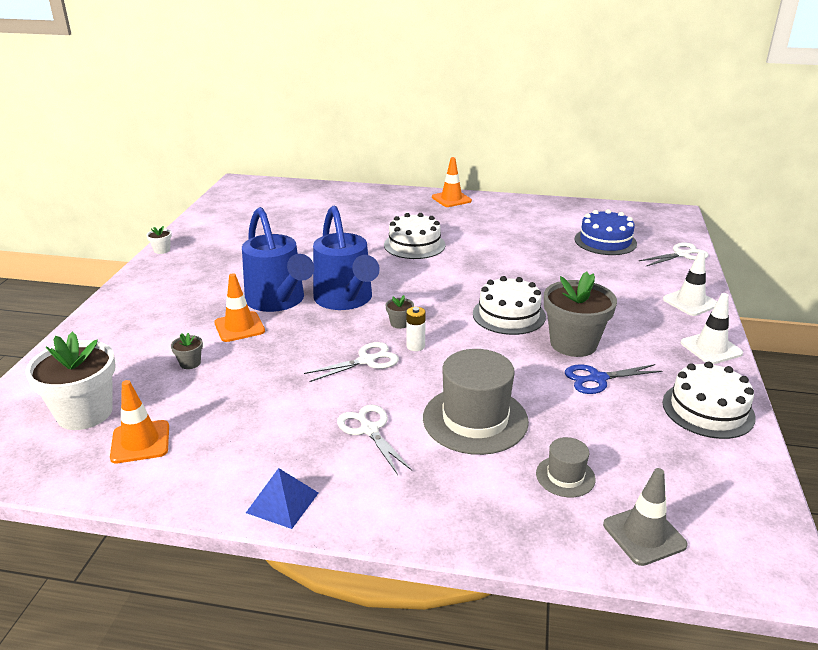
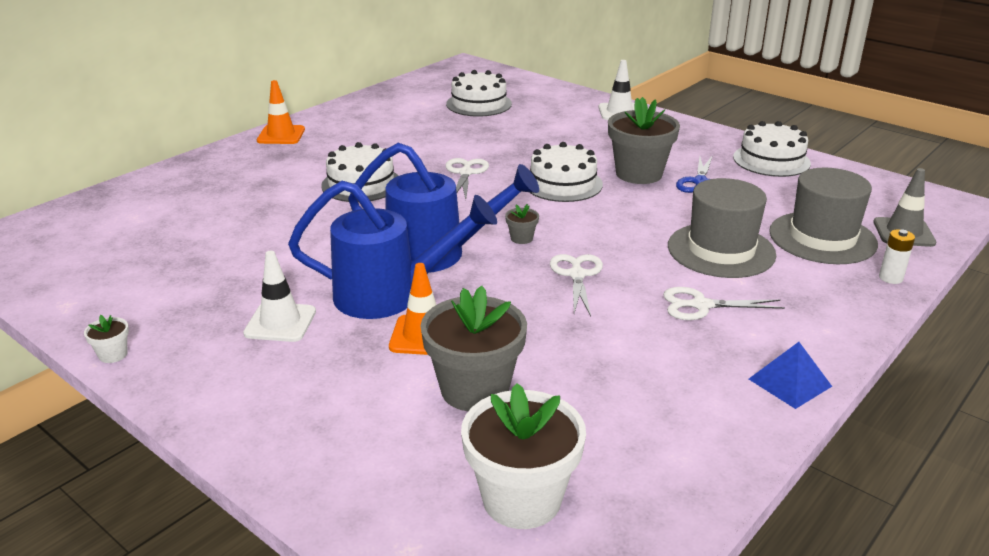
camera: 60 degrees left, 0 degrees up
(140, 442) = (623, 460): orange traffic cone -> none
(190, 363) = (474, 389): grey flower pot -> grey flower pot, size x2.36
(415, 346) = (574, 242): white battery -> white battery (890, 278)
(565, 476) = (822, 238): grey hat -> grey hat, size x1.98
(605, 241) = (479, 104): blue cake -> white cake
(682, 255) = (541, 87): white scissors -> white scissors (465, 173)
(711, 348) = (692, 130): white traffic cone -> white traffic cone (280, 322)

